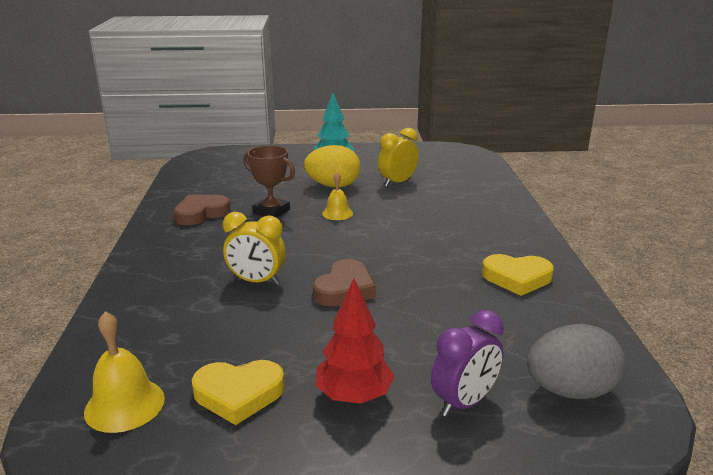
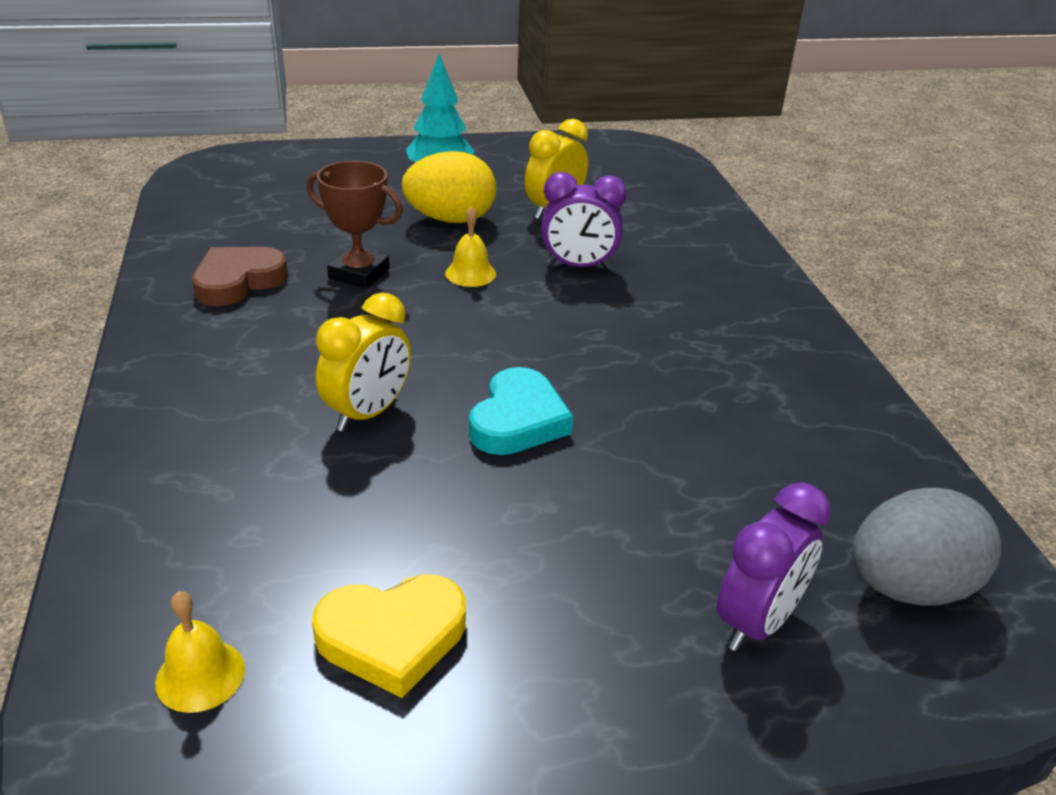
camera: 10 degrees left, 10 degrees up
(124, 405) = (200, 675): yellow bell -> yellow bell, size x0.65
(256, 281) = (368, 413): yellow clock -> yellow clock turned 60 degrees counterclockwise
(344, 289) = (518, 420): brown heart -> turquoise heart
(354, 396) = (582, 624): red tree -> none
(404, 211) = (578, 266): none -> purple clock
(517, 278) = (782, 385): yellow heart -> none

